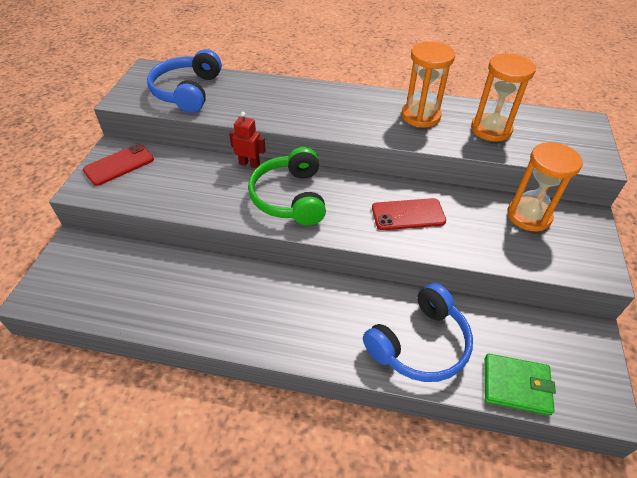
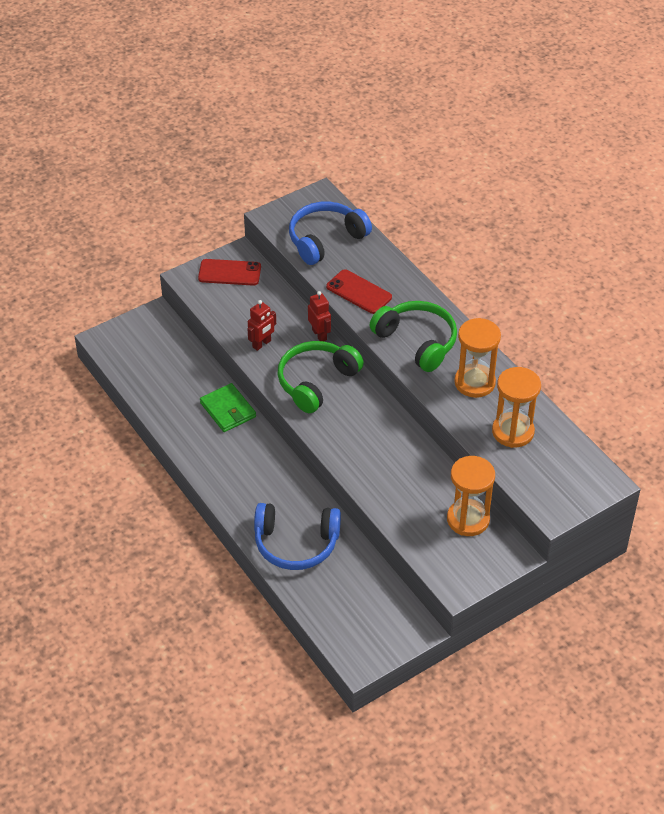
camera: 45 degrees right, 0 degrees up
(210, 198) = (262, 344): none -> red robot
(345, 115) = (417, 342): none -> green headphones
(408, 214) = (381, 454): red phone -> red phone (359, 292)
(516, 385) = (322, 609): green wallet -> green wallet (228, 410)

